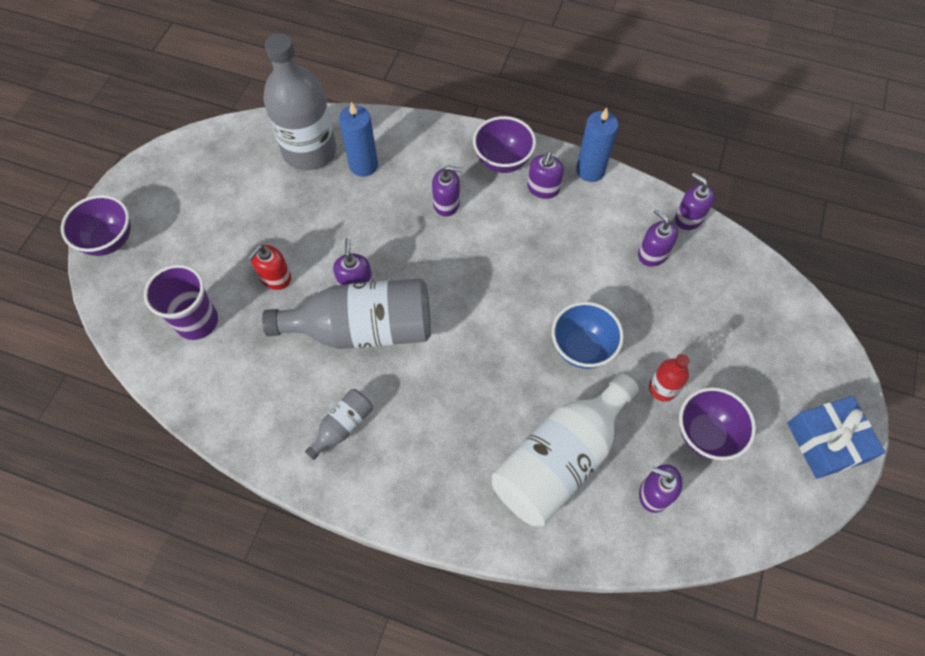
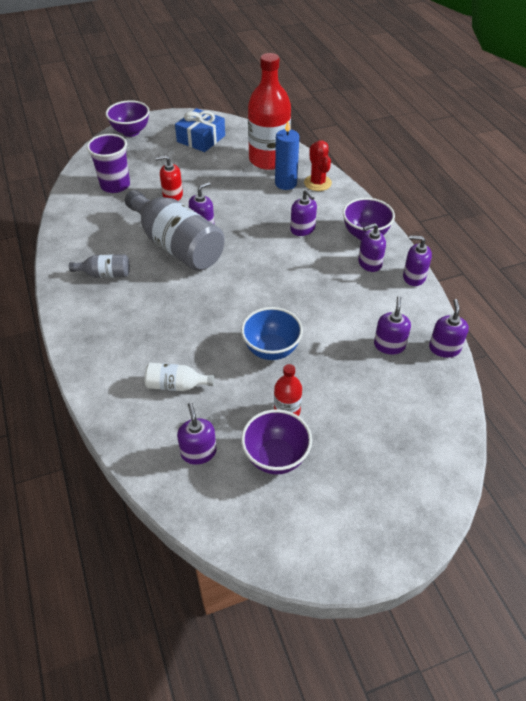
camera: 50 degrees right, 15 degrees down
(309, 151) = (269, 160): grey bottle -> red bottle
(391, 139) = (317, 183): none -> red cactus
(560, 460) = (176, 385): white bottle -> white bottle, size x0.46
(590, 170) = (414, 277): blue candle -> purple soap dispenser
(826, 442) = (350, 544): blue gift -> blue gift (201, 139)

